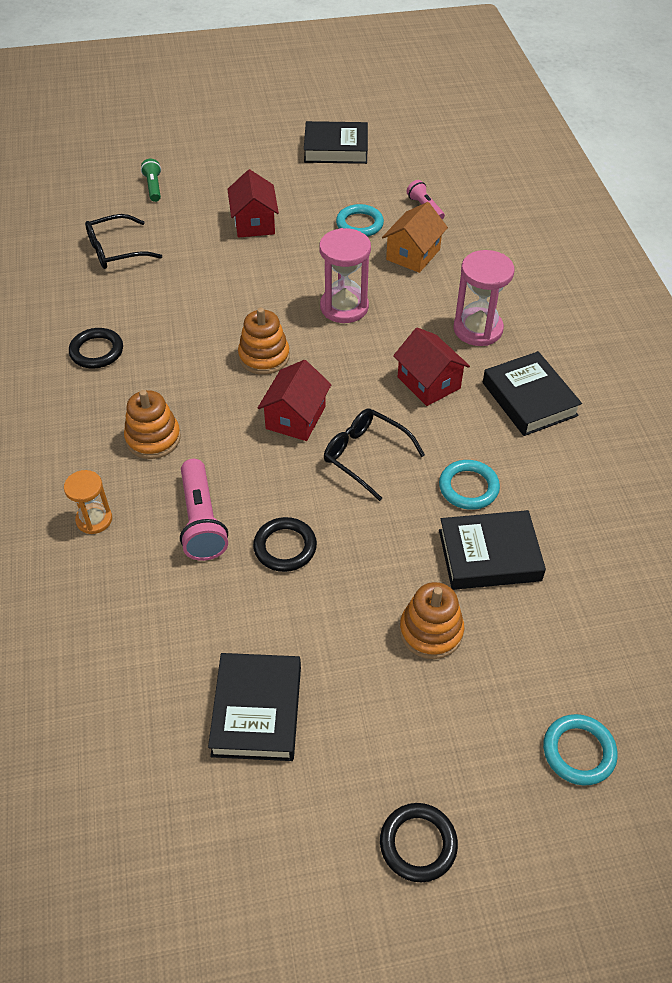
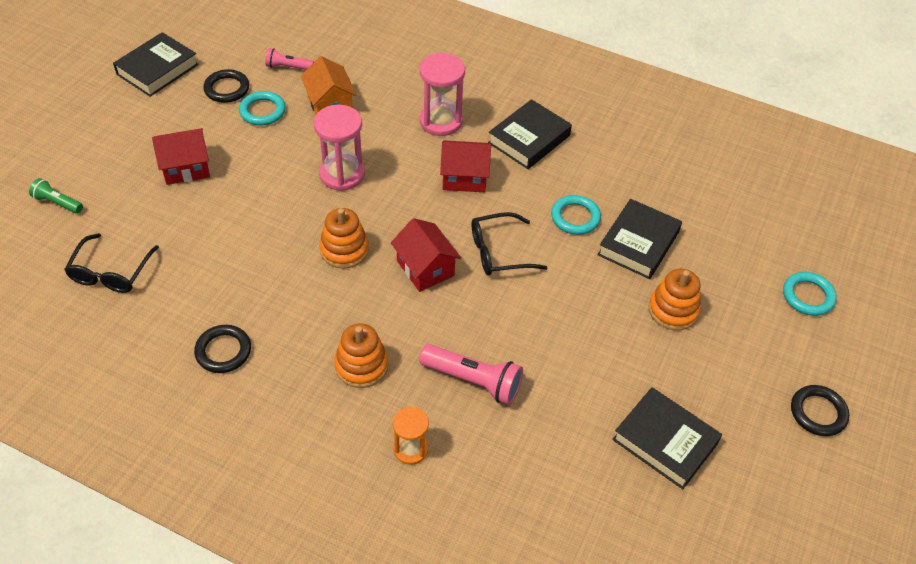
camera: 55 degrees left, 0 degrees up
(254, 223) = (186, 168): red house -> red house turned 45 degrees counterclockwise
(285, 547) = (540, 345): black ring -> black ring (227, 89)
(529, 399) = (529, 139): black book -> black book turned 60 degrees counterclockwise

